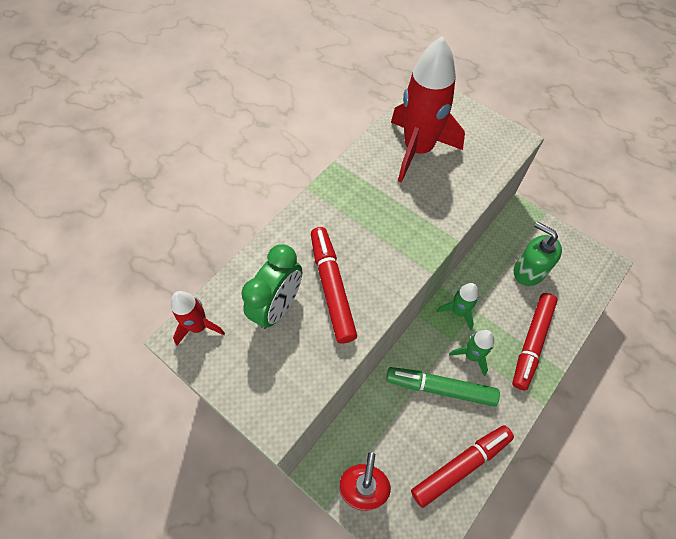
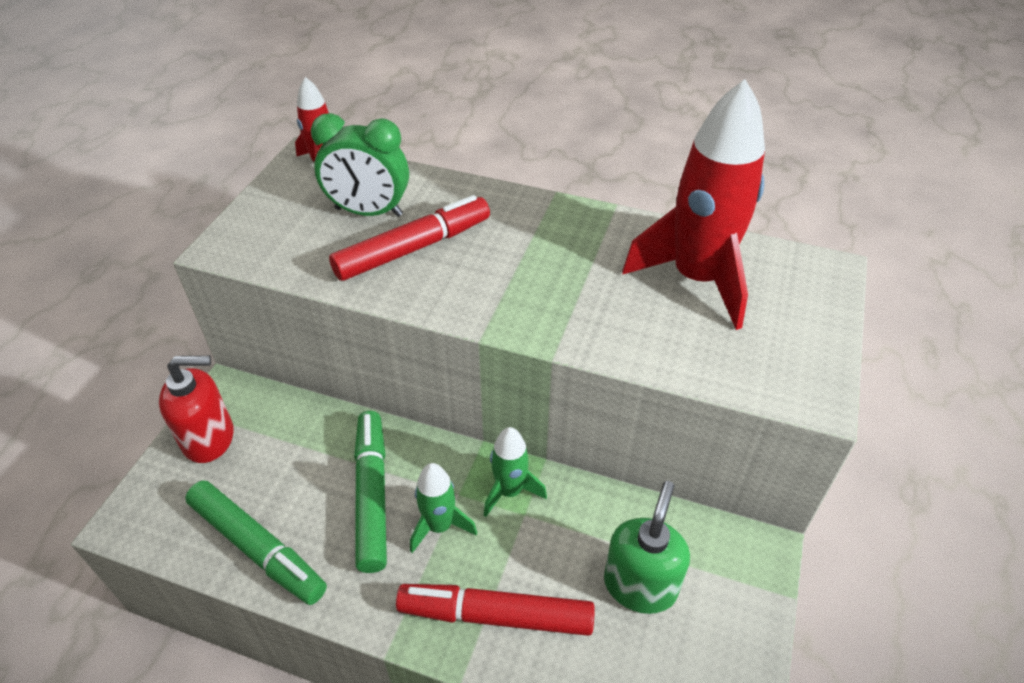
camera: 70 degrees right, 15 degrees down
(460, 466) = (257, 547): red marker -> green marker

